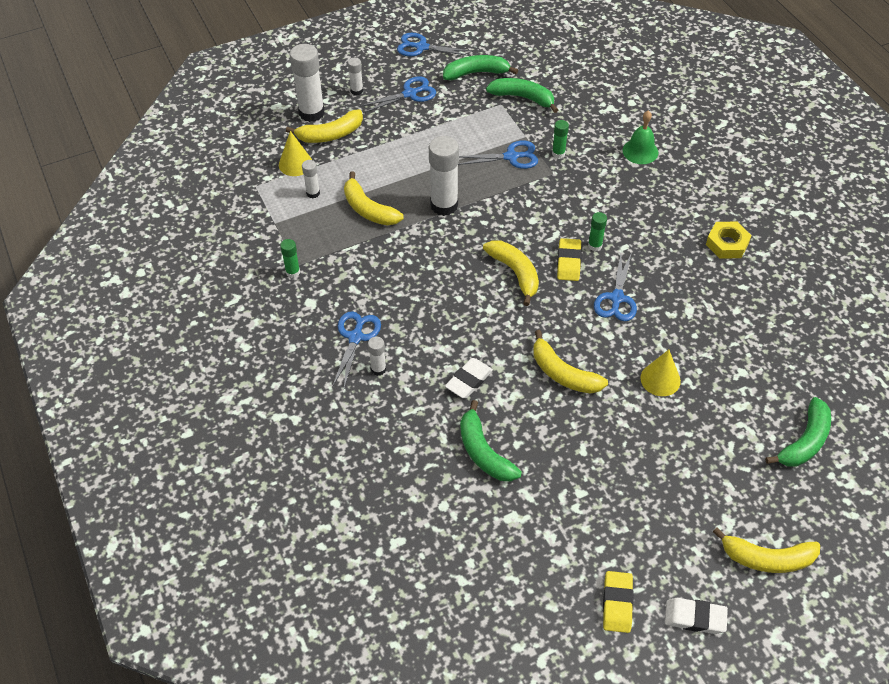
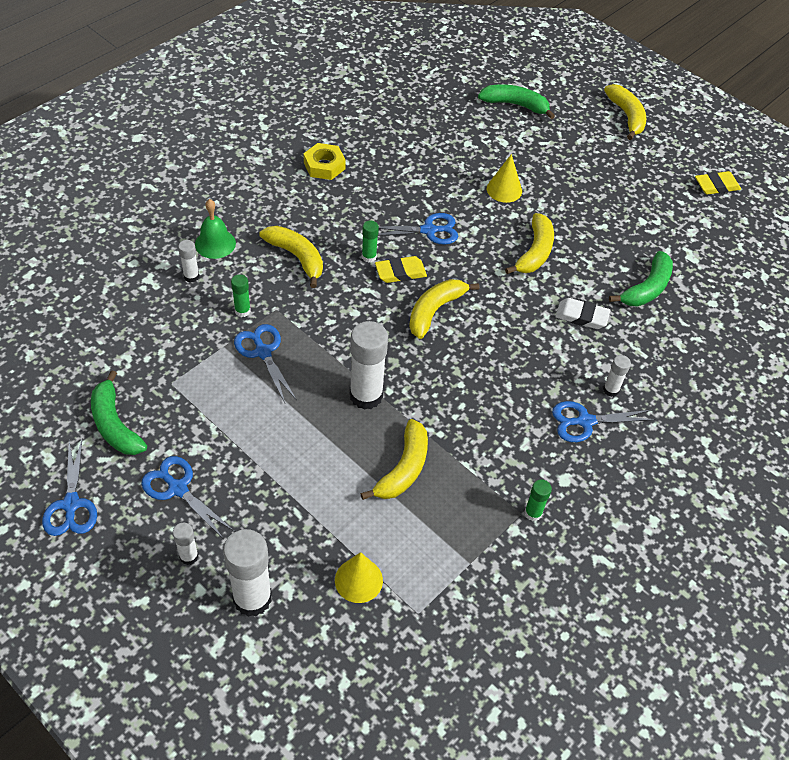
camera: 115 degrees left, 0 degrees up
(313, 193) = (402, 539): white glue stick -> white glue stick (191, 276)
(330, 134) = (288, 557): yellow banana -> yellow banana (297, 257)
(523, 98) = (152, 364): green banana -> none
(695, 617) = (696, 146): white eraser -> none

